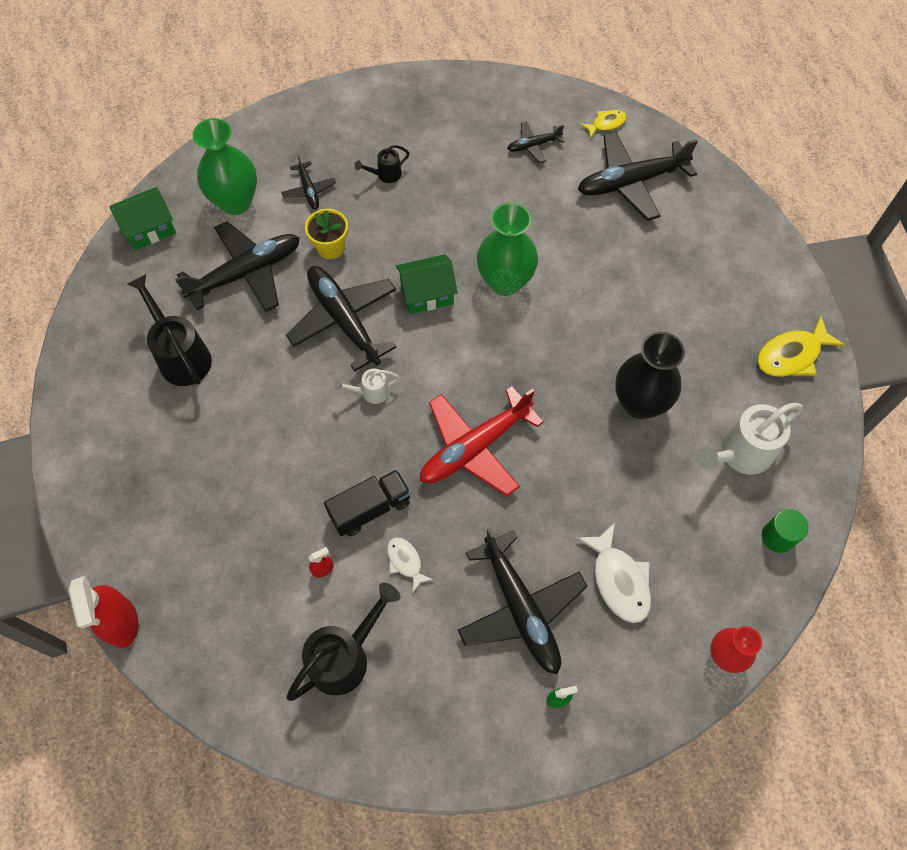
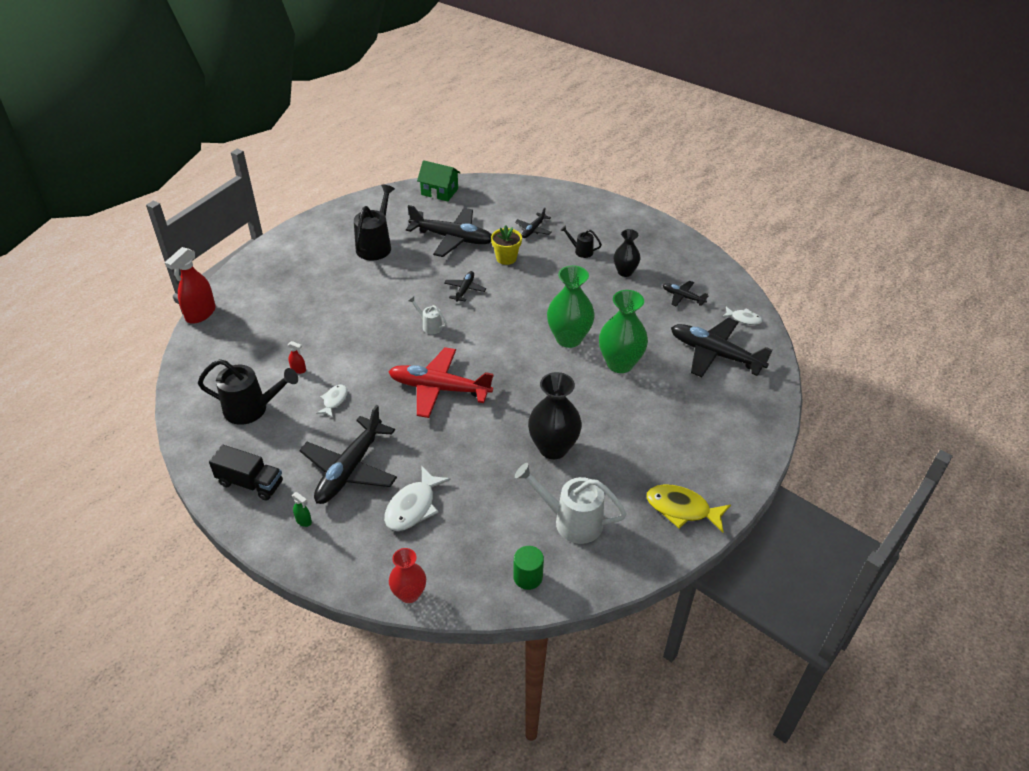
camera: 50 degrees right, 20 degrees down
(235, 202) = (492, 209): green vase -> green vase (620, 363)
(344, 320) = (465, 290): black plane -> black plane, size x0.49
(370, 509) = (354, 367): black truck -> black truck (250, 483)
(427, 294) = (521, 311): green house -> none
(453, 163) = (625, 272): none -> black vase
(606, 124) = (744, 319): yellow fish -> white fish

